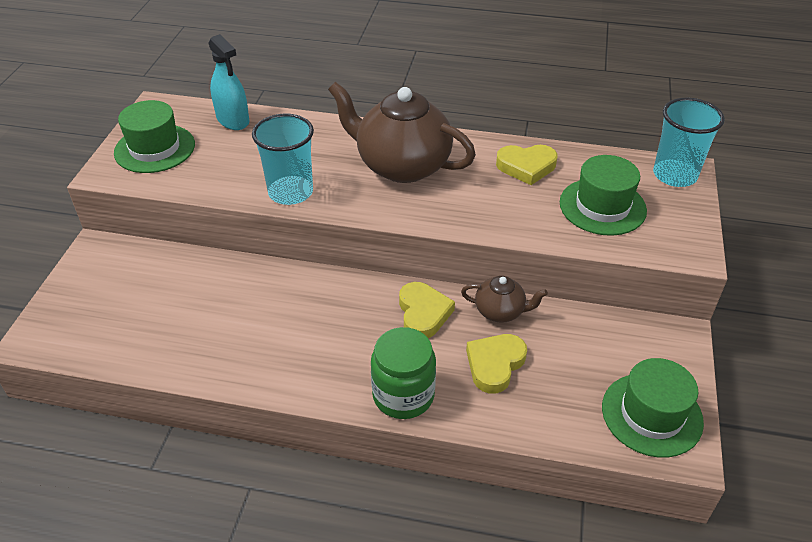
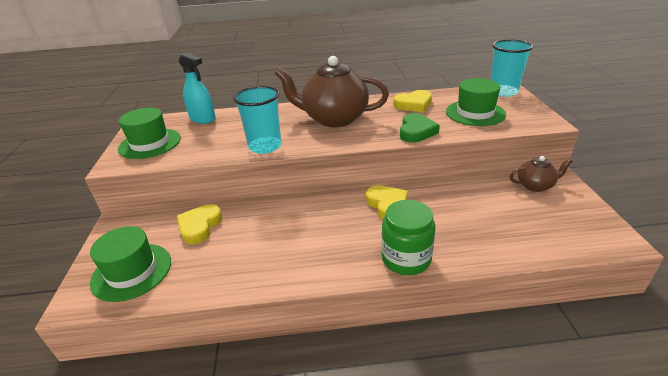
camera: 15 degrees left, 10 degrees down
(495, 364) = (456, 223): yellow heart -> yellow heart (200, 226)
(498, 219) = (416, 131): none -> green heart
(500, 311) = (438, 192): brown teapot -> brown teapot (535, 185)
(651, 414) = (580, 225): green hat -> green hat (132, 271)

